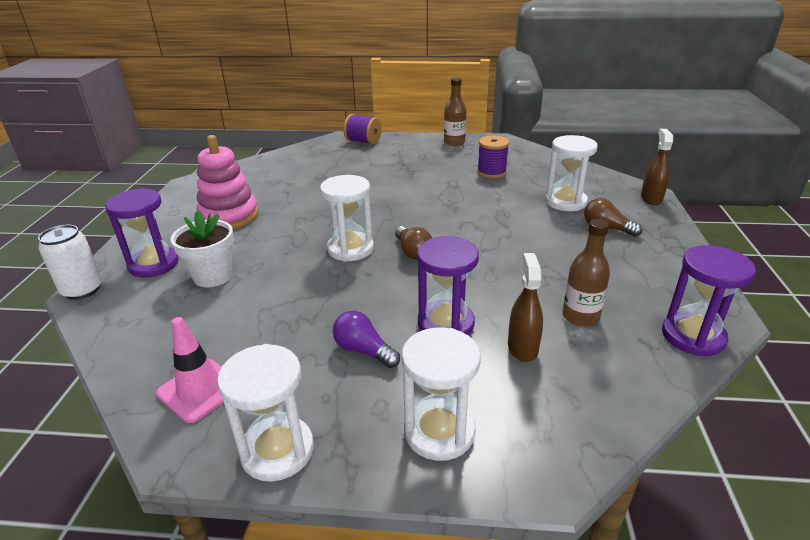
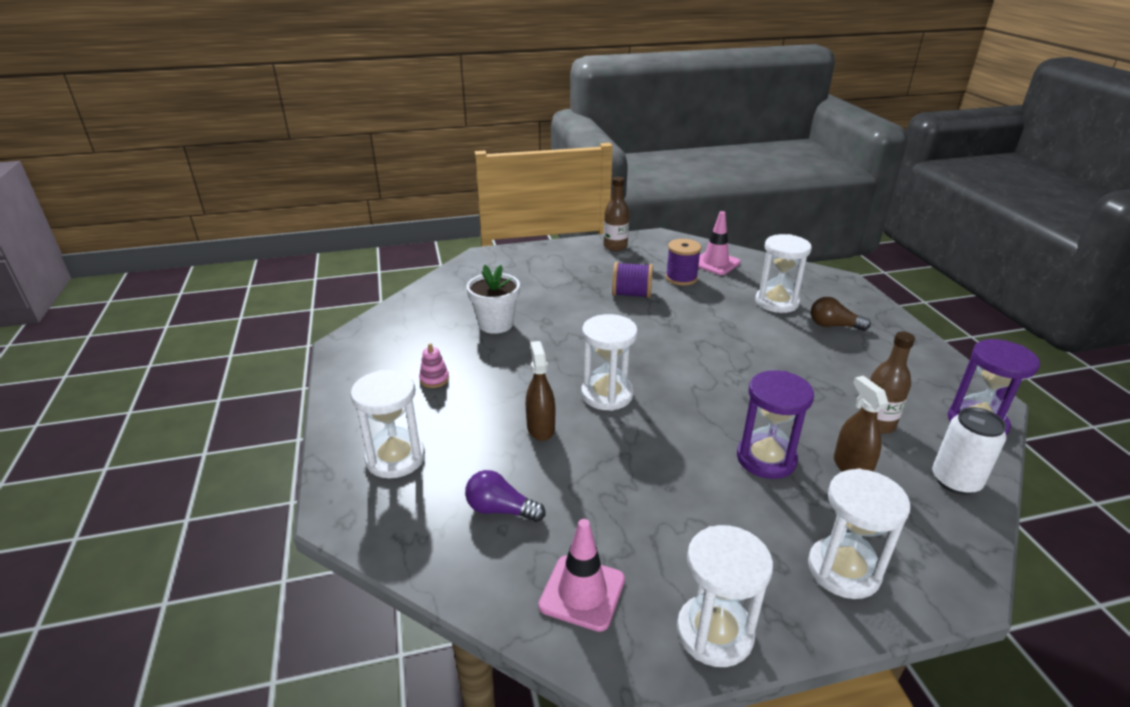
camera: 20 degrees left, 0 degrees up
(82, 290) = (333, 510): white can -> white can (955, 481)
(154, 264) = (395, 458): purple hourglass -> white hourglass
(213, 276) = (481, 458): white flower pot -> white flower pot (495, 324)
(229, 216) = (434, 379): pink stacking toy -> pink stacking toy, size x0.42
(363, 141) = (513, 257): purple spool -> purple spool (631, 294)
(363, 350) = (712, 506): purple light bulb -> purple light bulb (500, 510)
(413, 252) = (673, 385): brown light bulb -> none
(533, 164) = (715, 263): none -> pink traffic cone
(651, 198) = (849, 286): brown spray bottle -> brown spray bottle (540, 428)

